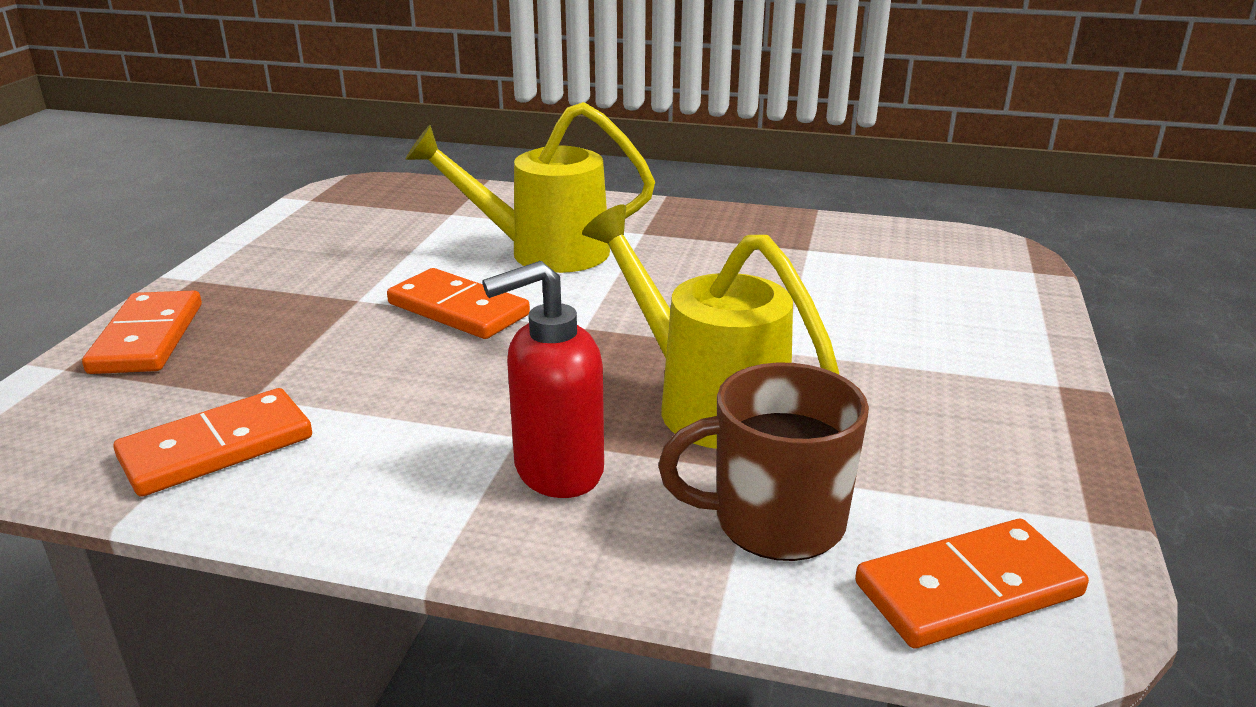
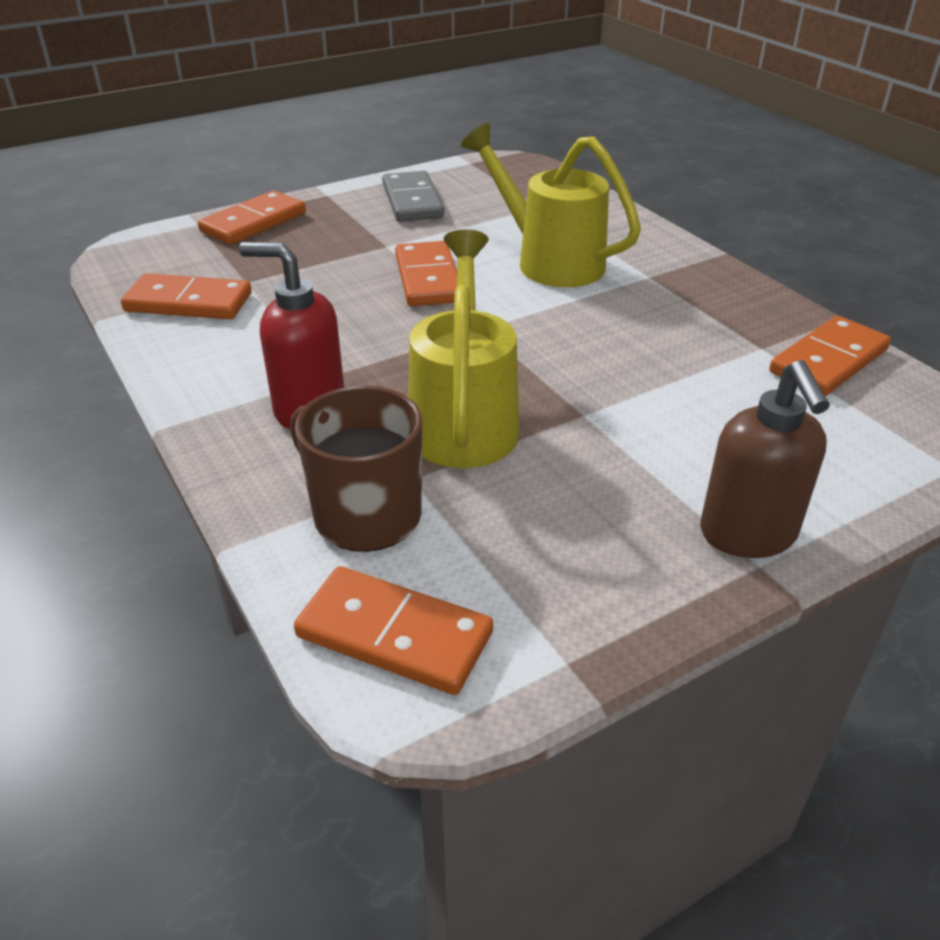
camera: 45 degrees right, 10 degrees up
(311, 251) = (412, 201): none -> grey domino
(860, 239) = (828, 361): none -> orange domino
(1020, 370) = (748, 535): none -> brown soap dispenser

